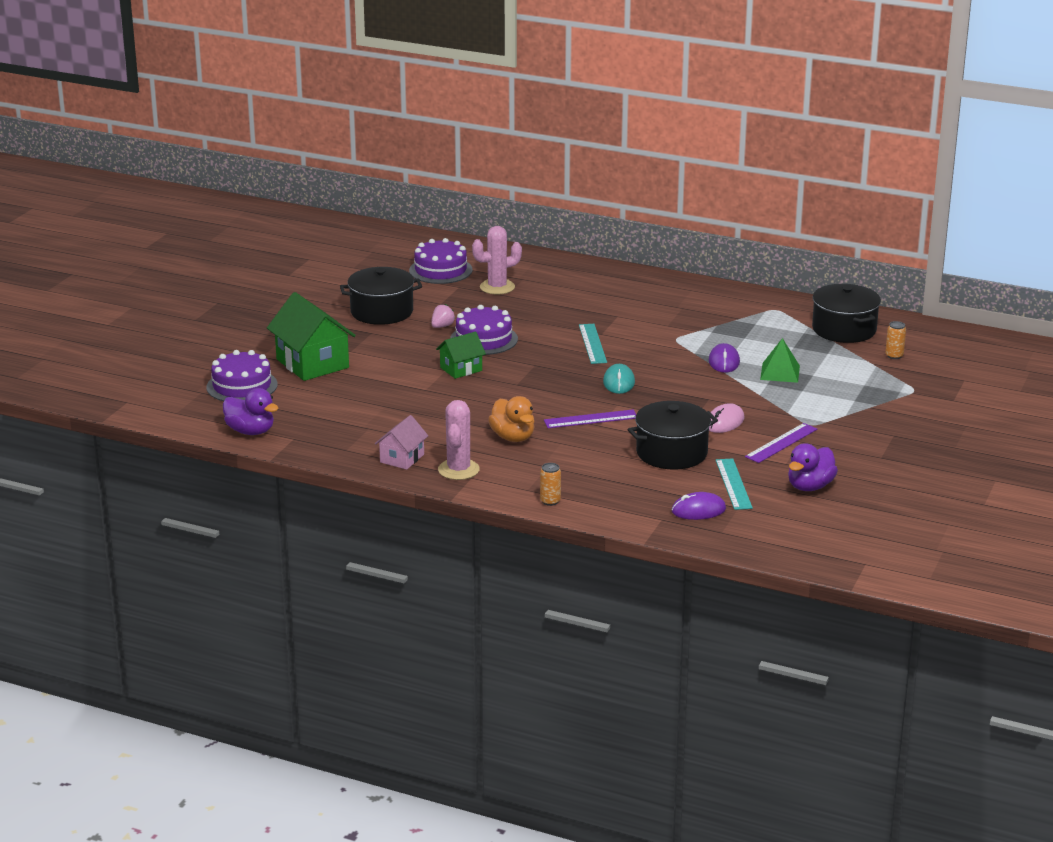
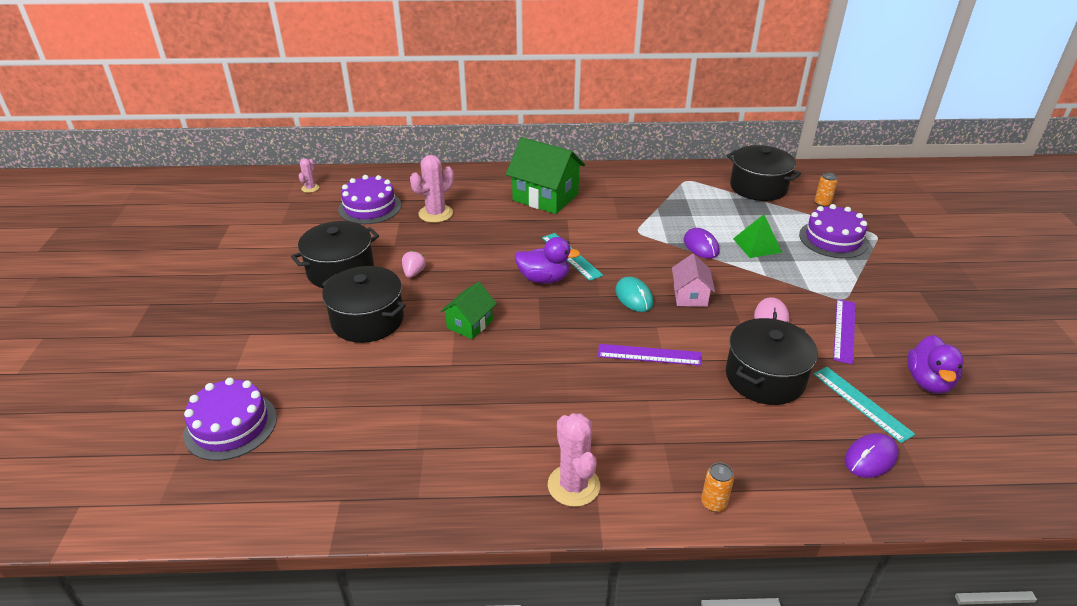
camera: 25 degrees left, 10 degrees up
(250, 431) = (277, 506): purple duck -> purple duck (544, 279)
(312, 363) = (302, 363): green house -> green house (545, 197)
(380, 349) = (367, 320): none -> black pot
(397, 244) = (310, 188): none -> pink cactus
(402, 458) = (495, 489): pink house -> pink house (690, 296)
(484, 339) = (466, 278): purple cake -> purple cake (833, 239)
(513, 437) = (594, 408): orange duck -> none
(590, 419) = (649, 355): purple ruler -> purple ruler turned 45 degrees clockwise

